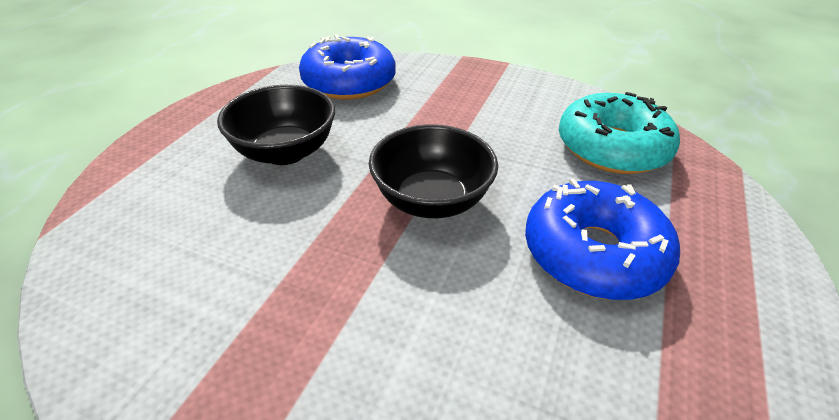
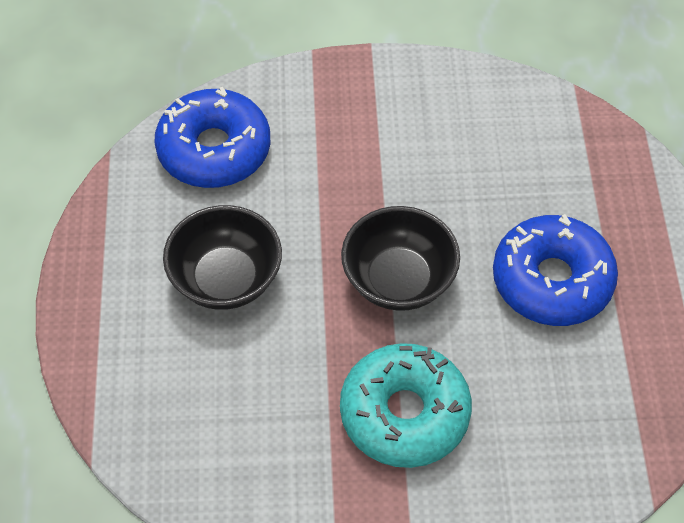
camera: 25 degrees left, 15 degrees up
(612, 148) = (527, 147): turquoise donut -> turquoise donut (404, 414)

